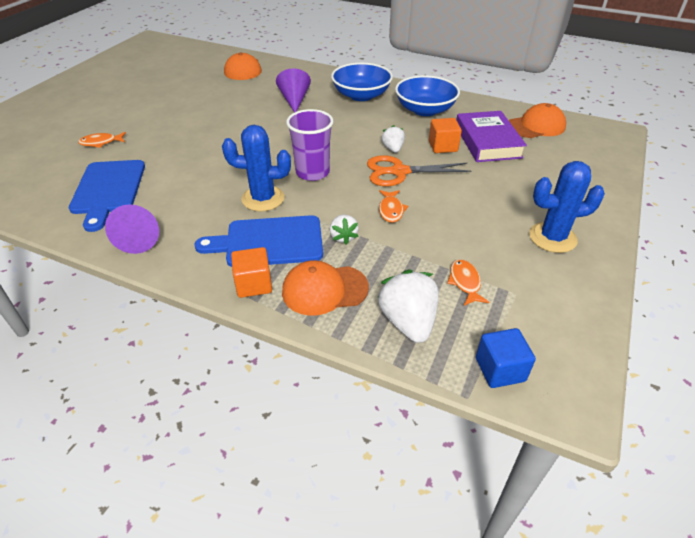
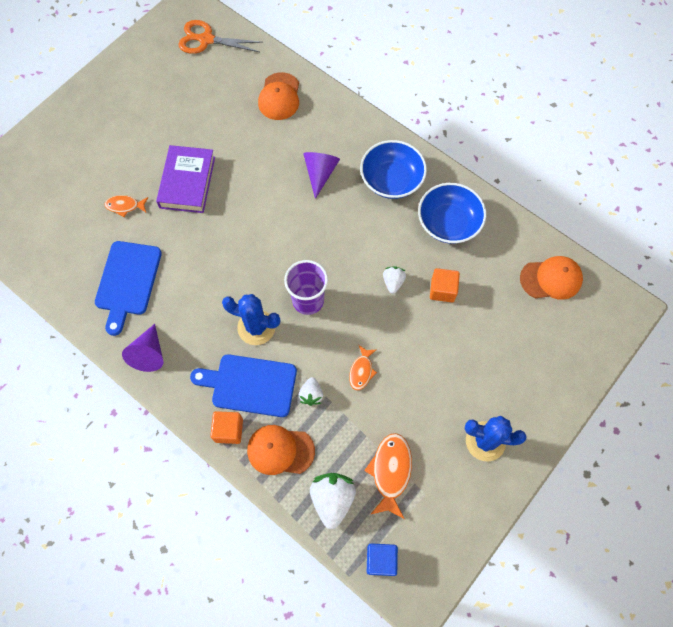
camera: 15 degrees right, 25 degrees up
(399, 172) = (387, 319): orange scissors -> orange scissors (206, 39)
(465, 282) = (390, 472): orange fish -> orange fish, size x1.68
(487, 142) = (489, 293): purple book -> purple book (187, 182)

